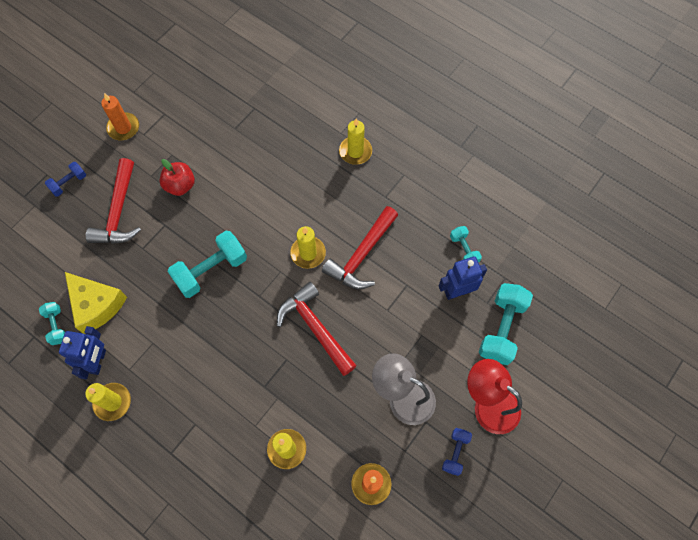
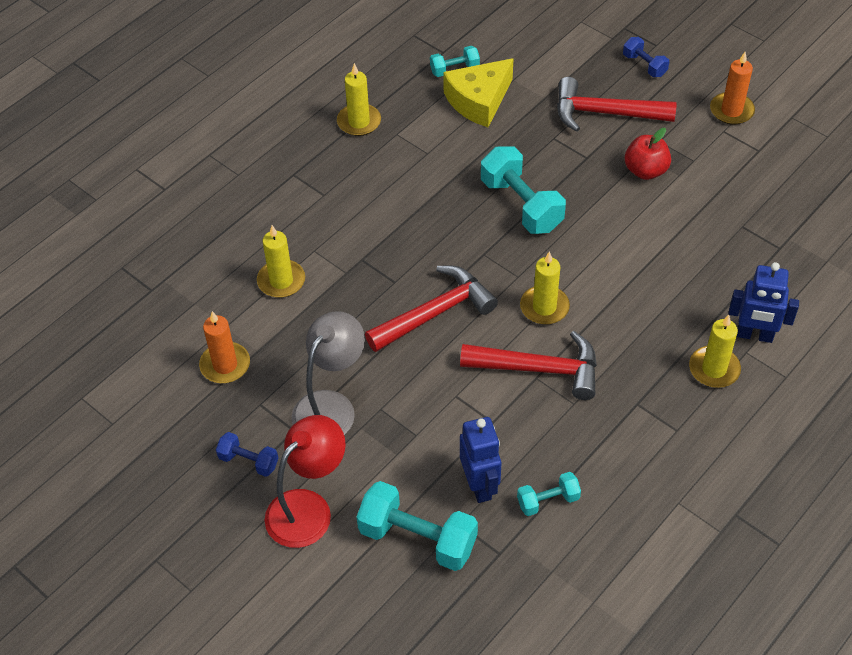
camera: 95 degrees right, 15 degrees down
(98, 361) = (408, 107): blue robot -> blue robot (754, 335)
(361, 255) = (540, 369): red hammer -> red hammer turned 150 degrees clockwise

